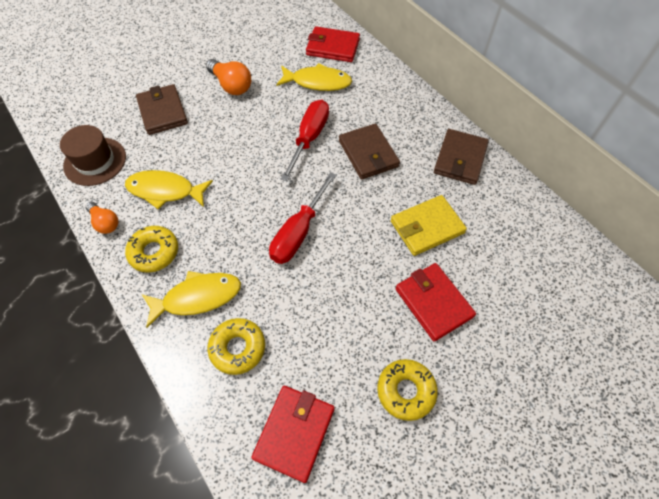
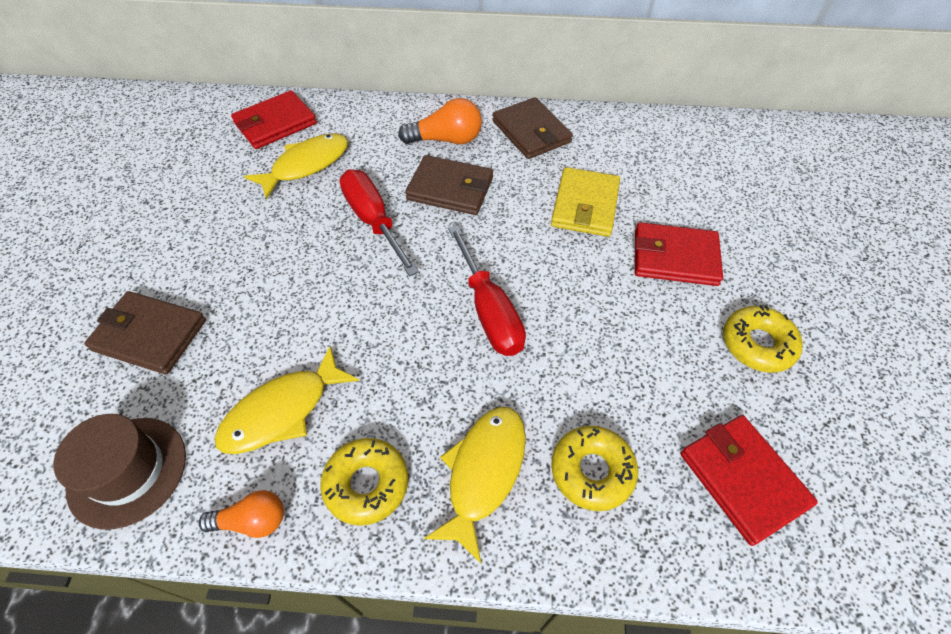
camera: 50 degrees left, 5 degrees down
(231, 85) = (206, 240): orange light bulb -> orange light bulb (446, 140)

